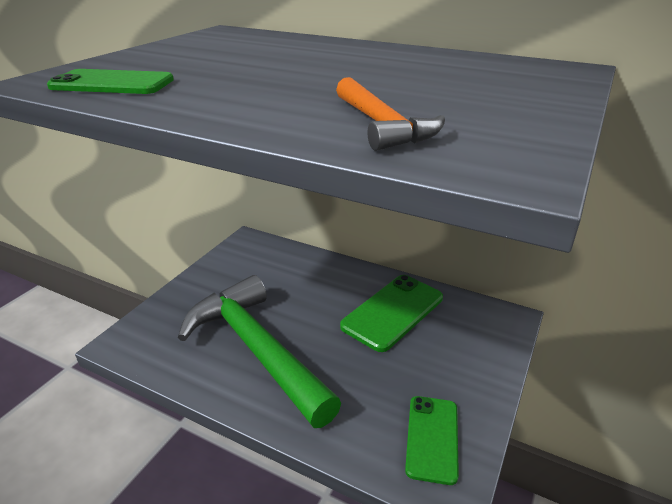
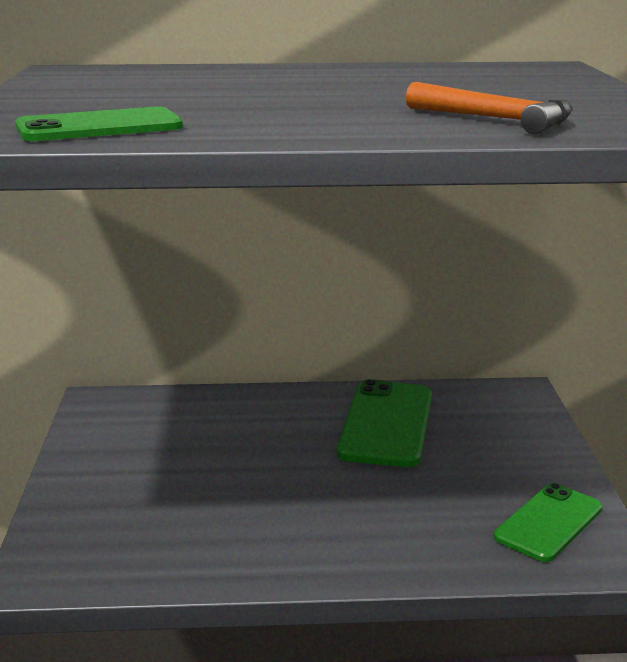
camera: 30 degrees left, 10 degrees down
(257, 349) = (256, 514): green hammer -> none
(432, 438) = (548, 522): green phone -> green phone turned 60 degrees clockwise

